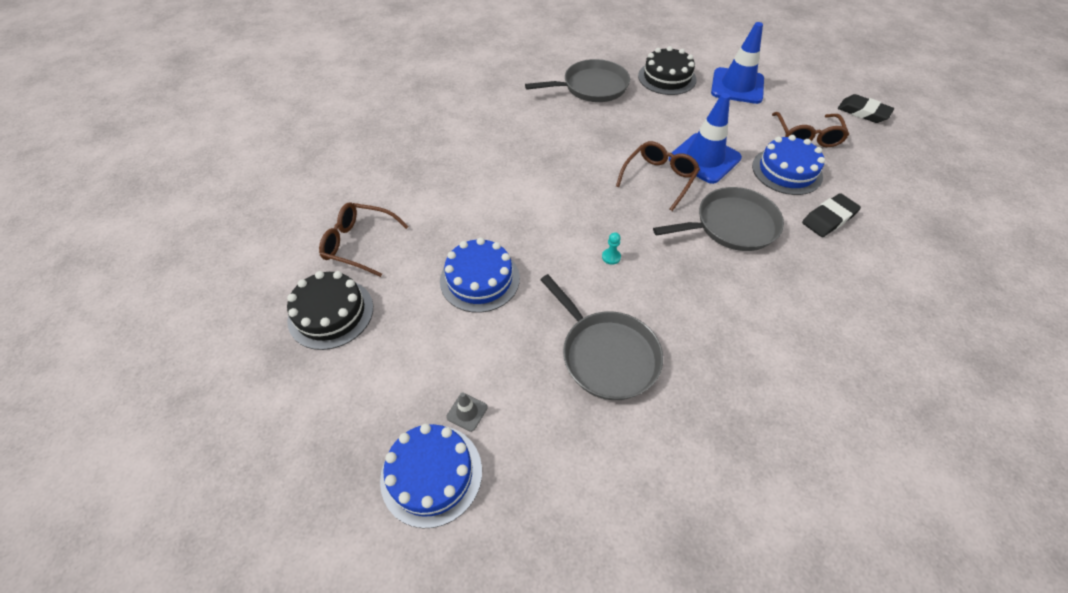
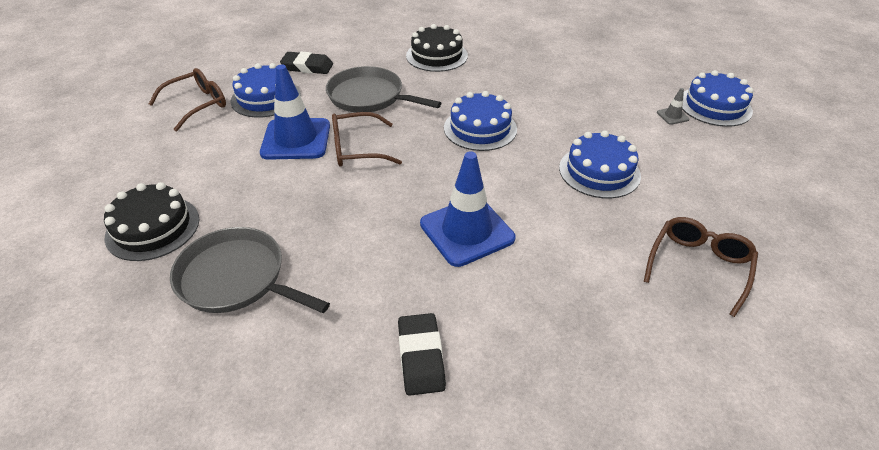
camera: 135 degrees left, 10 degrees down
(331, 313) = (755, 220): black cake -> black cake (436, 55)
(359, 243) = (698, 266): brown glasses -> brown glasses turned 120 degrees counterclockwise
(606, 355) = (554, 93): grey pan -> none
(611, 257) = (480, 128): turquoise pawn -> blue cake
(737, 86) = (130, 171): blue traffic cone -> blue traffic cone (467, 231)
(863, 112) = (122, 92): black eraser -> black eraser (421, 357)

